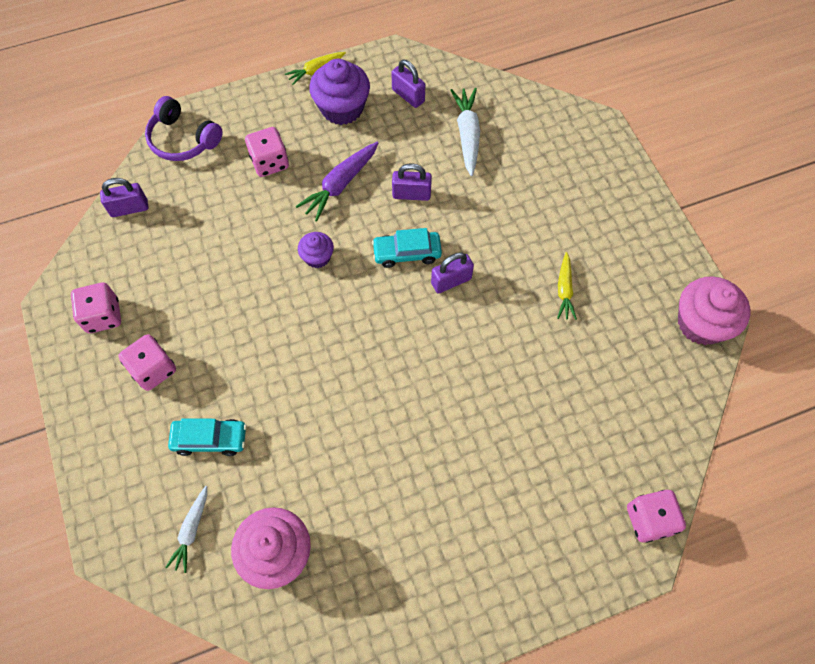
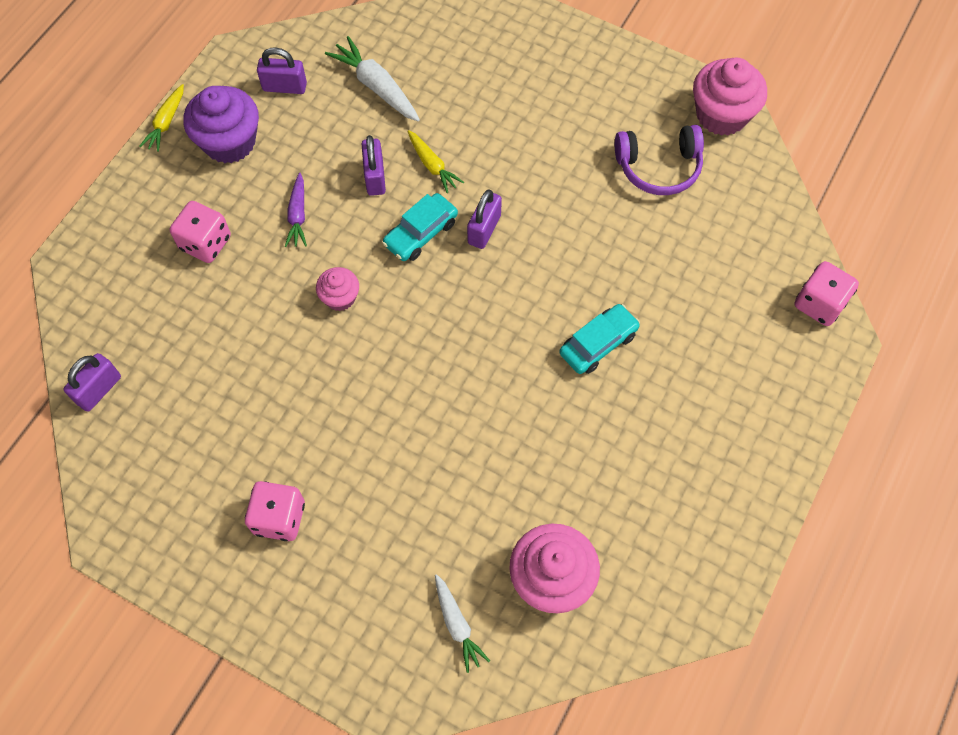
camera: 40 degrees left, 0 degrees up
(103, 316) = (176, 510): pink dice -> none
(183, 140) = (90, 283): purple headphones -> purple headphones (659, 167)
(210, 439) = (396, 534): turquoise car -> turquoise car (598, 344)
(317, 257) = (340, 297): purple cupcake -> pink cupcake
(340, 185) = (298, 215): purple carrot -> purple carrot, size x0.64
(411, 194) = (375, 177): purple padlock -> purple padlock turned 60 degrees counterclockwise
(564, 290) = (588, 166): yellow carrot -> yellow carrot (432, 165)

